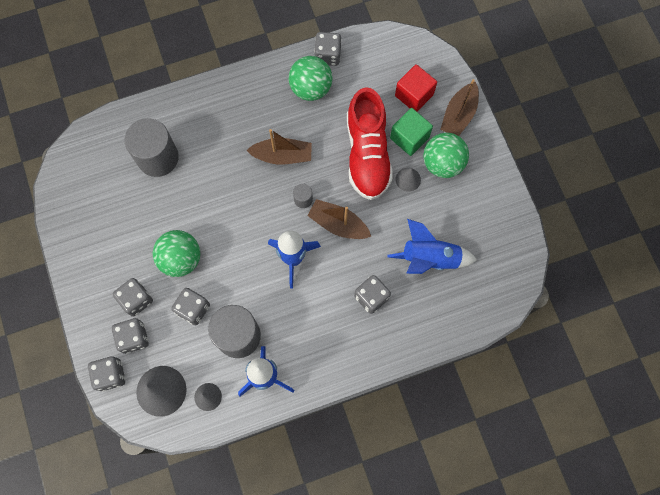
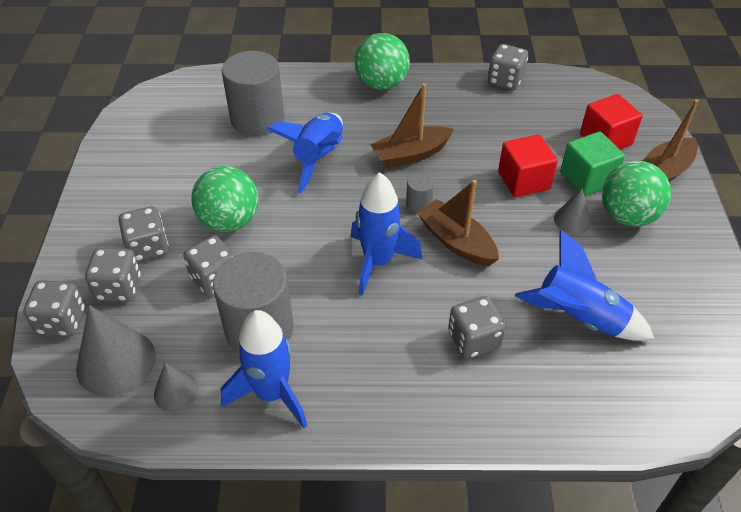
camera: 20 degrees right, 25 degrees down
(218, 181) = (318, 158): none -> blue rocket
(282, 156) = (410, 154): brown boat -> brown boat turned 135 degrees clockwise
(311, 88) = (473, 103): green ball -> green ball (381, 84)
(367, 154) = (523, 180): red shoe -> red cube

